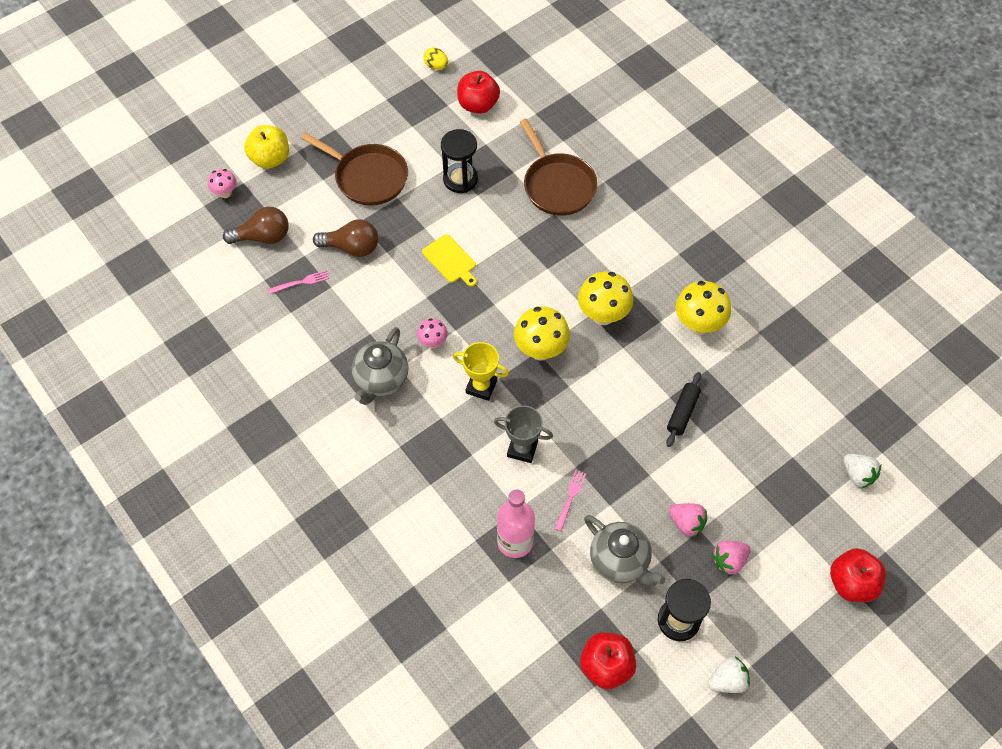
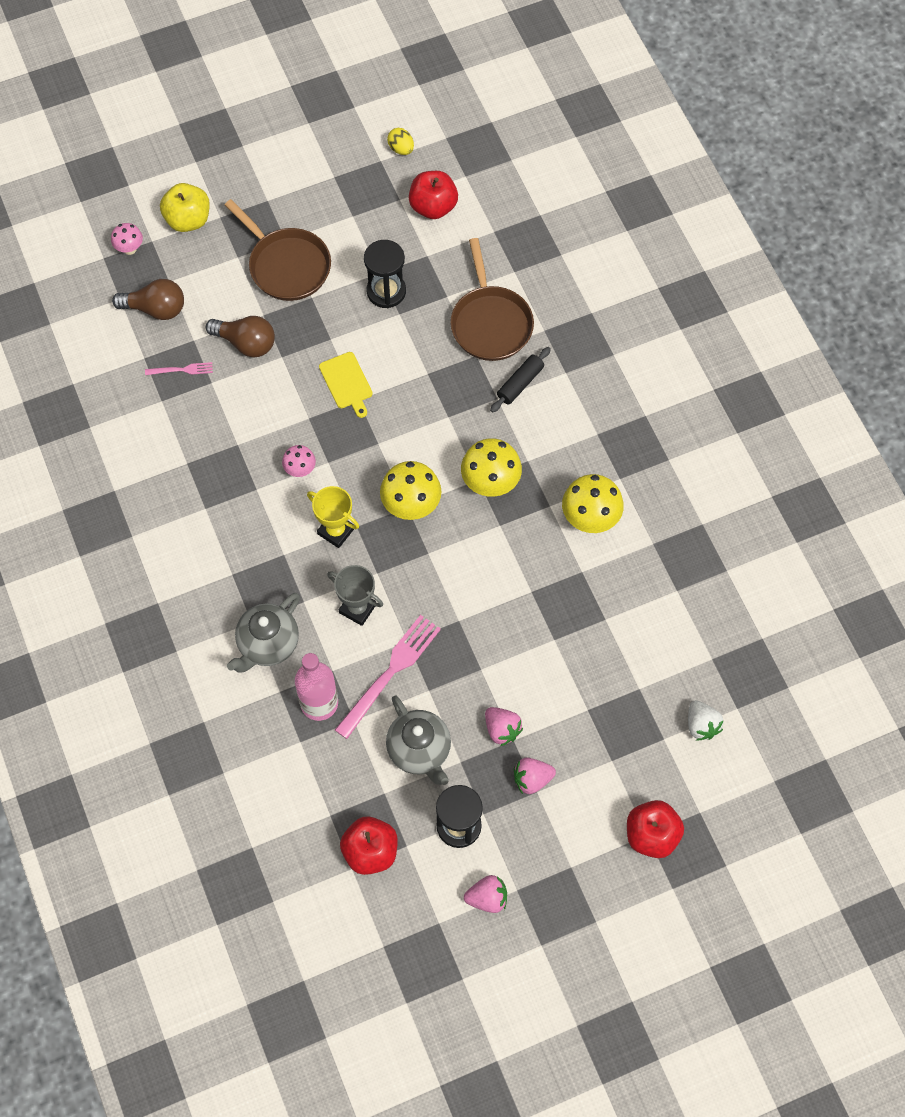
camera: 15 degrees right, 5 degrees up
(381, 380) = (234, 498): grey teapot -> grey teapot (268, 644)
(570, 498) = (390, 672): pink fork -> pink fork, size x2.06
(682, 412) = (539, 612): black rolling pin -> black rolling pin (520, 383)
(727, 680) = (487, 898): white strawberry -> pink strawberry

